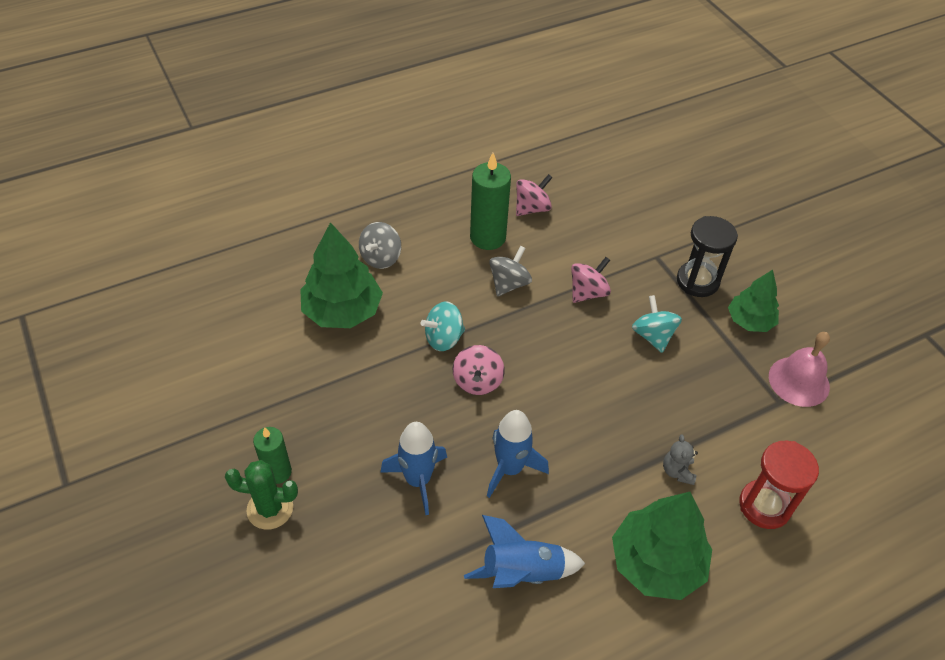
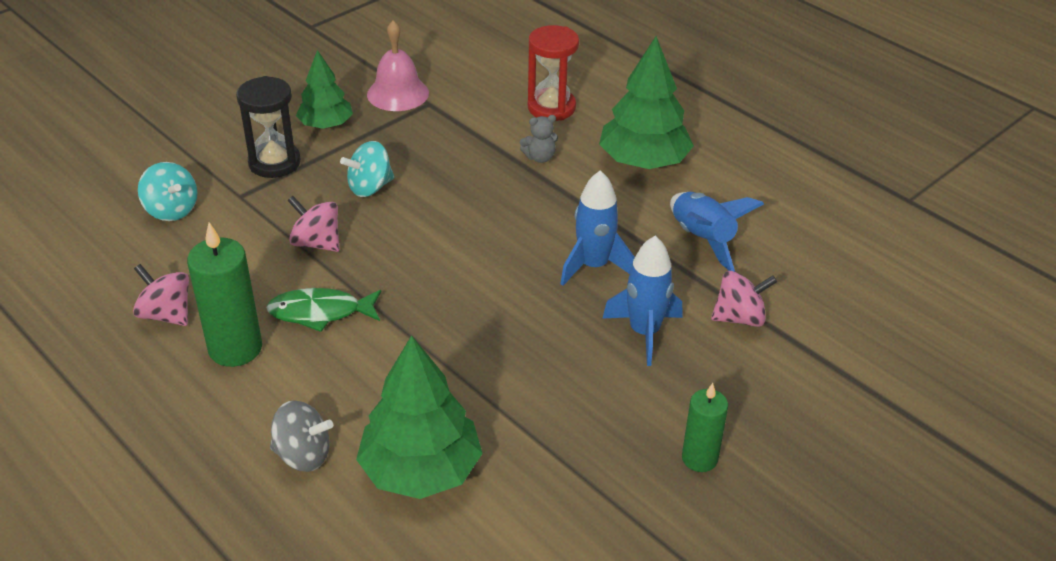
camera: 105 degrees left, 10 degrees down
(270, 509) = (749, 449): green cactus -> none
(444, 338) = (433, 354): turquoise spinning top -> turquoise spinning top (171, 210)
(477, 381) = (489, 311): pink spinning top -> pink spinning top (739, 318)
(509, 284) = (320, 312): grey spinning top -> green fish

